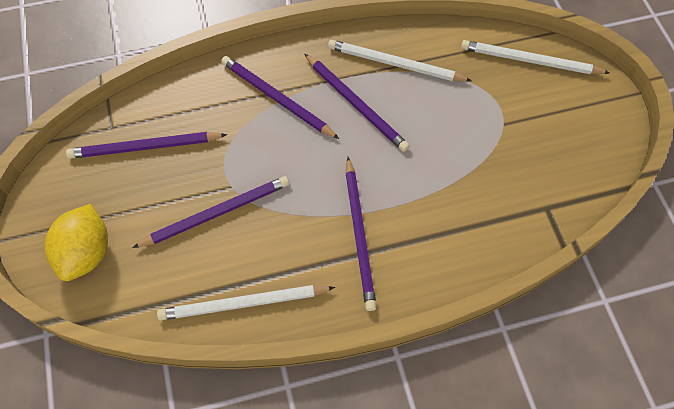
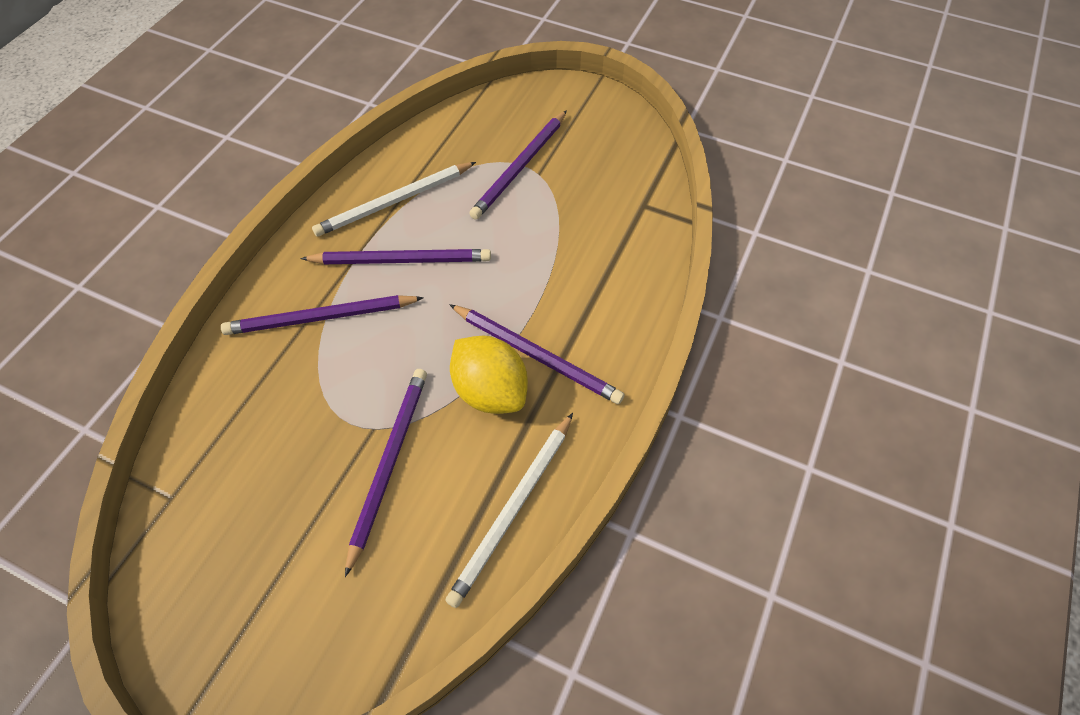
camera: 50 degrees left, 5 degrees down
(86, 253) = (299, 635): yellow lemon -> yellow lemon (490, 391)
(144, 147) = (235, 480): purple pencil -> purple pencil (520, 167)
(529, 61) = (499, 114): white pencil -> none

